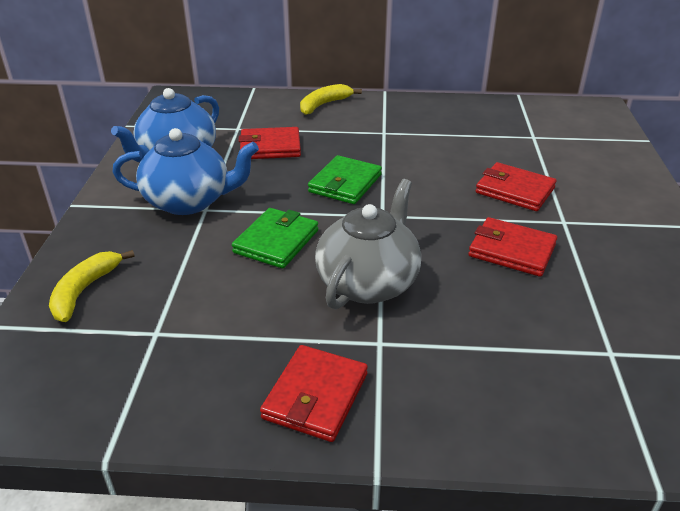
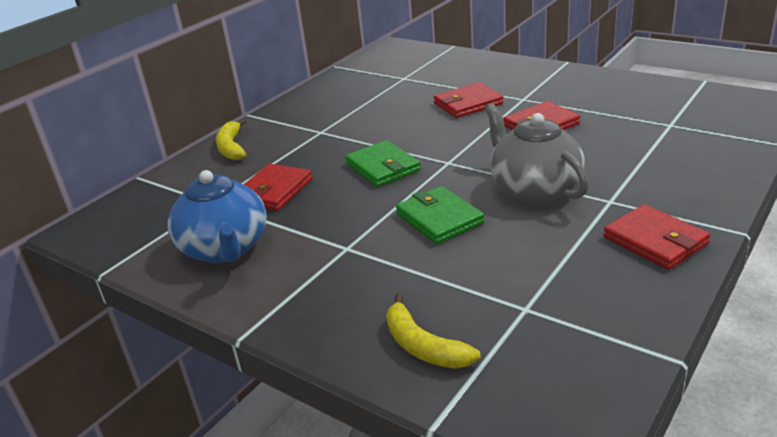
camera: 55 degrees left, 5 degrees down
(189, 201) = (322, 255): blue teapot -> none

